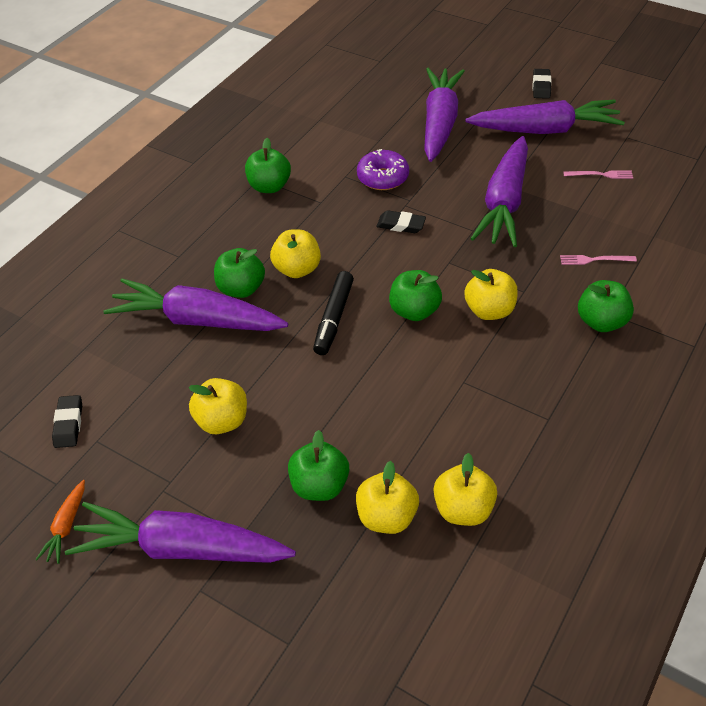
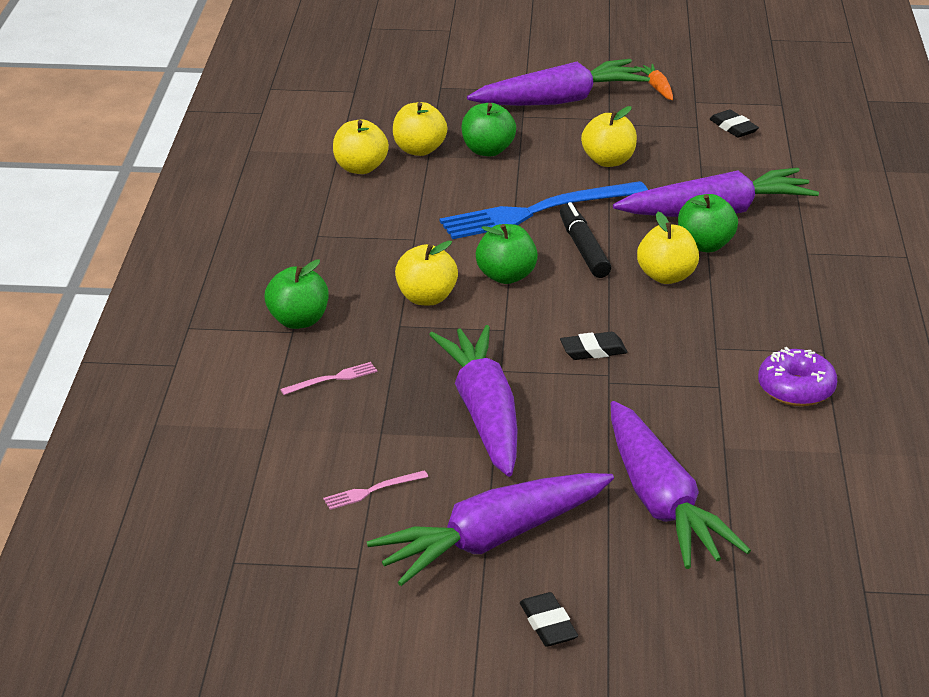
camera: 150 degrees right, 15 degrees down
(269, 186) = (798, 346): green apple -> none
(337, 375) = (537, 211): none -> blue fork
(383, 177) = (668, 398): purple donut -> purple donut (796, 389)

